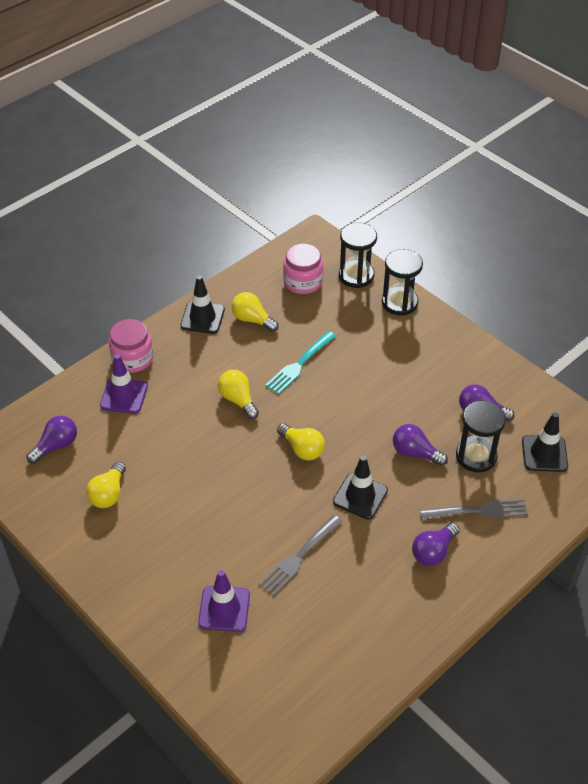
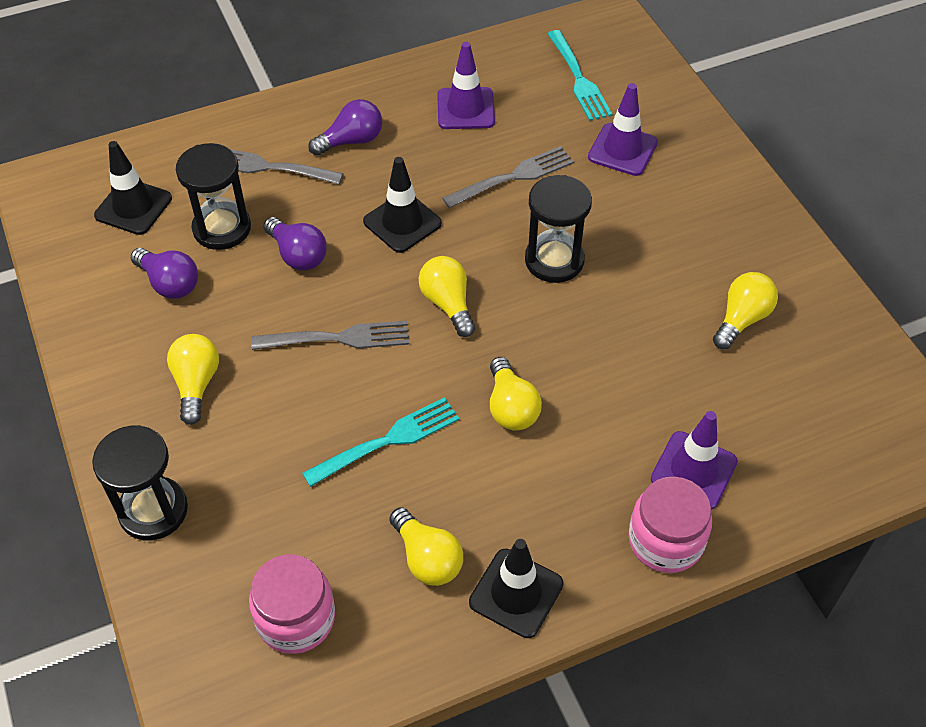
camera: 160 degrees left, 5 degrees up
(56, 446) = (814, 414): purple light bulb -> none
(283, 675) = (578, 78): none -> turquoise fork
(356, 276) = (190, 600): black hourglass -> black hourglass (554, 260)
(358, 409) = (337, 338): none -> grey fork
(363, 610) = (465, 109): none -> purple traffic cone
(422, 363) = (196, 384): none -> yellow light bulb

